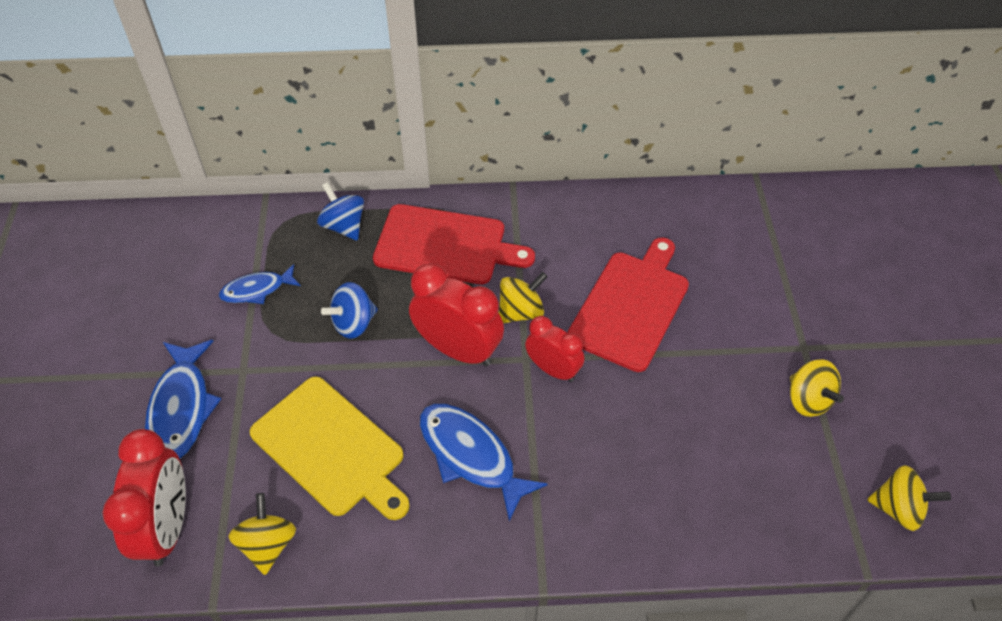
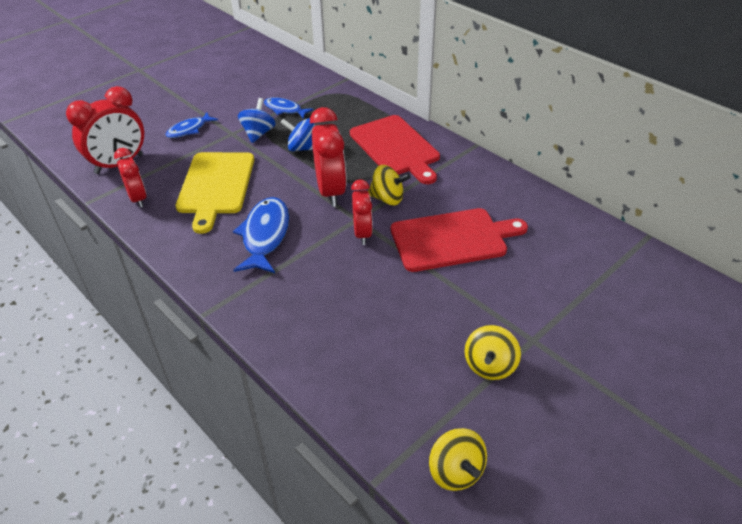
camera: 50 degrees right, 10 degrees down
(181, 408) = (189, 130): blue fish -> blue fish, size x0.61
(267, 544) = (138, 198): yellow spinning top -> red clock
(344, 226) = (361, 110): blue spinning top -> blue spinning top (258, 133)

